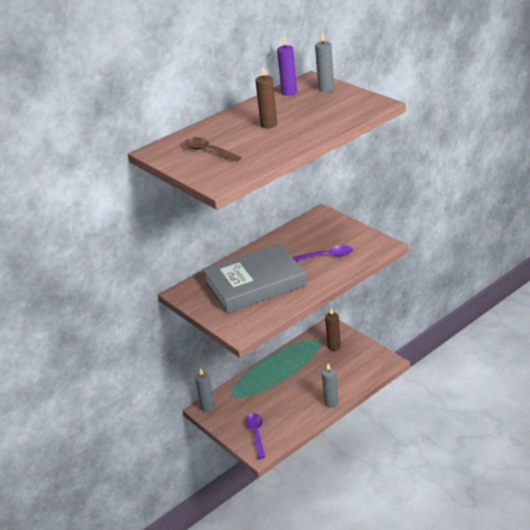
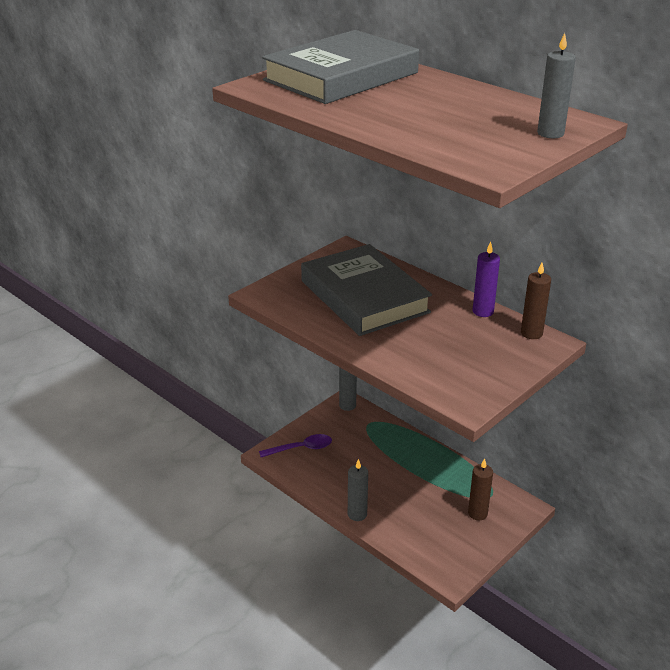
camera: 80 degrees right, 0 degrees up
(208, 151) = (341, 76): brown spoon -> grey book
(269, 125) = (417, 103): brown candle -> brown candle (531, 333)
(289, 92) = (532, 111): purple candle -> purple candle (483, 311)
(327, 256) = (433, 351): purple spoon -> none

